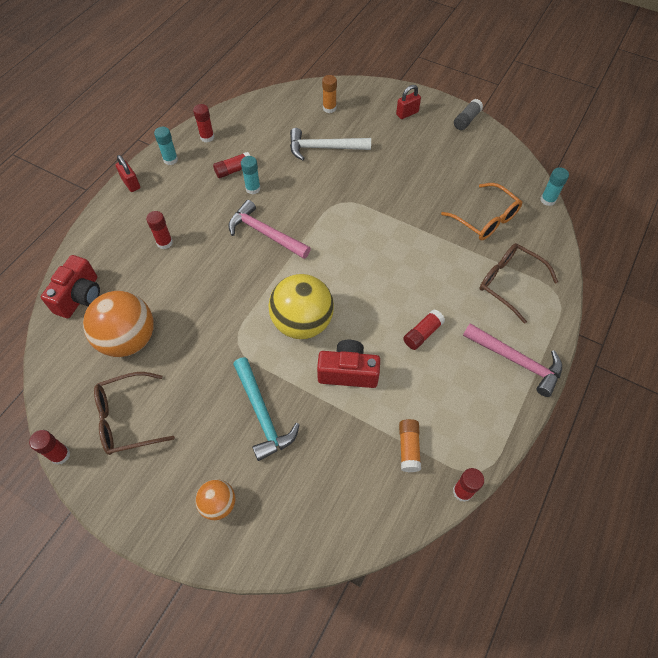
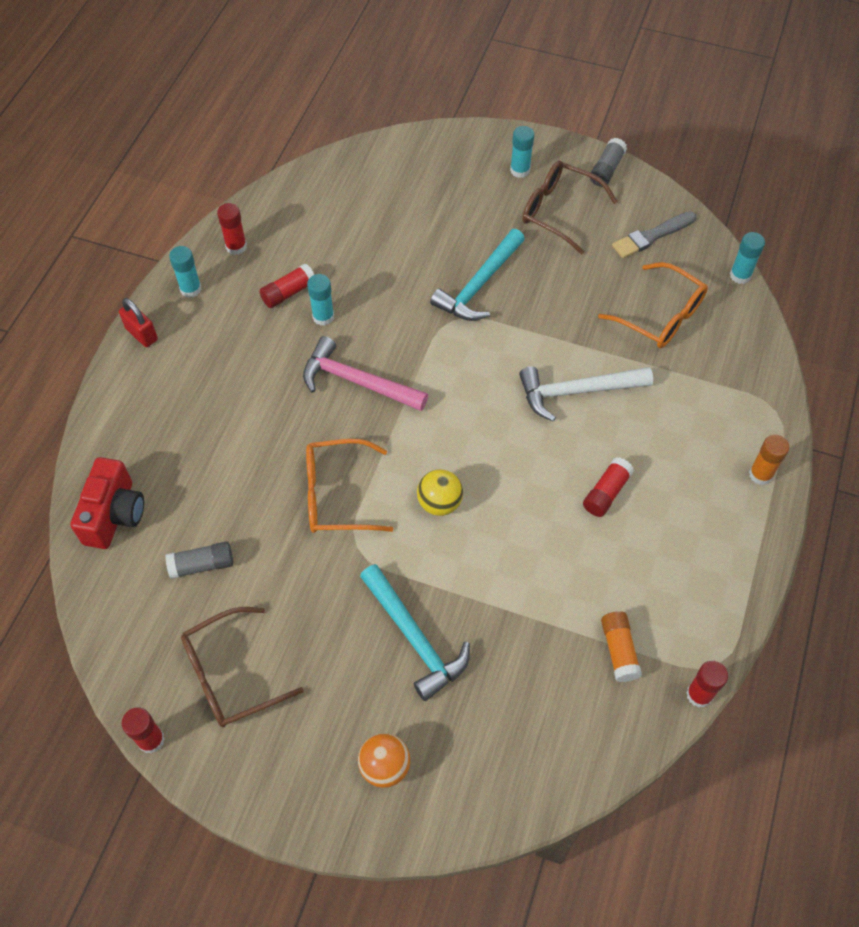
camera: 10 degrees left, 0 degrees up
(128, 339) = (202, 565): orange ball -> grey glue stick
(164, 243) = (216, 417): red glue stick -> none
(233, 306) = (337, 495): none -> orange glasses
(302, 322) = (439, 503): yellow ball -> yellow ball, size x0.52
(324, 148) = (411, 240): white hammer -> white hammer (576, 391)
(329, 108) = (405, 177): orange glue stick -> orange glue stick (760, 474)
(348, 372) = (517, 562): red camera -> none
(363, 182) = (479, 285): none -> turquoise hammer
(407, 113) = (520, 170): red padlock -> turquoise glue stick
(489, 166) = (652, 236): none -> grey brush
(509, 283) = (709, 403): brown glasses -> brown glasses (559, 211)
(516, 361) = (737, 511): pink hammer -> none

